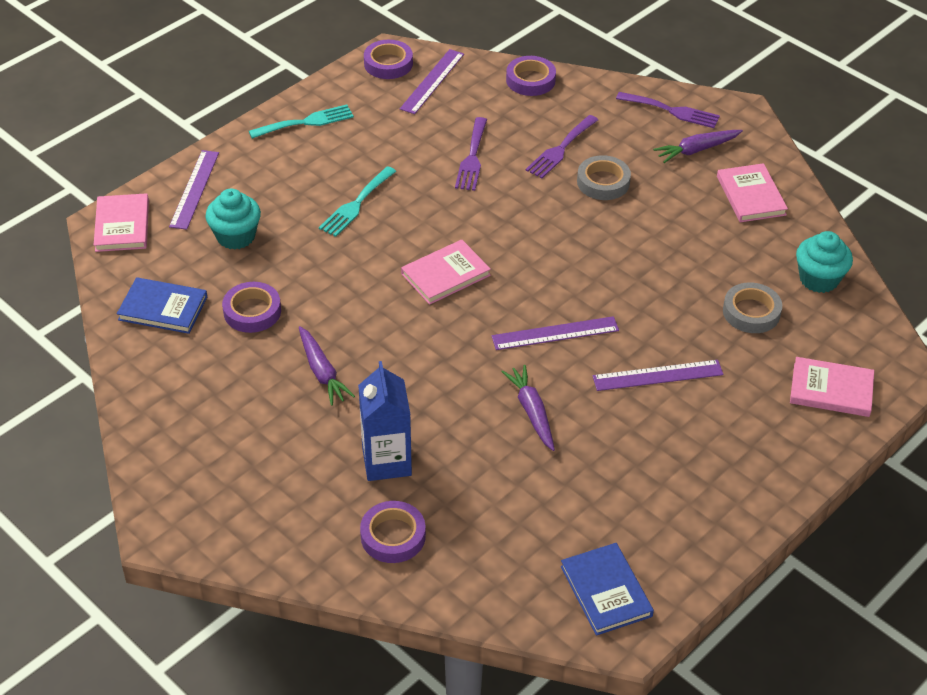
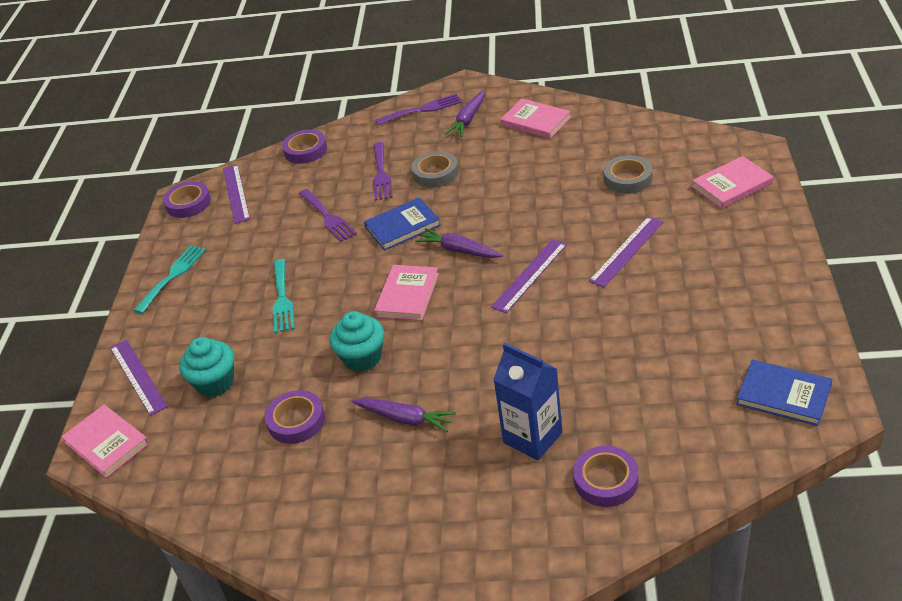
camera: 35 degrees left, 5 degrees down
(163, 308) = (219, 473): blue book -> blue book (402, 226)
(532, 412) = (583, 330): purple carrot -> purple carrot (459, 250)
(819, 279) = (638, 136): turquoise cupcake -> turquoise cupcake (362, 358)

